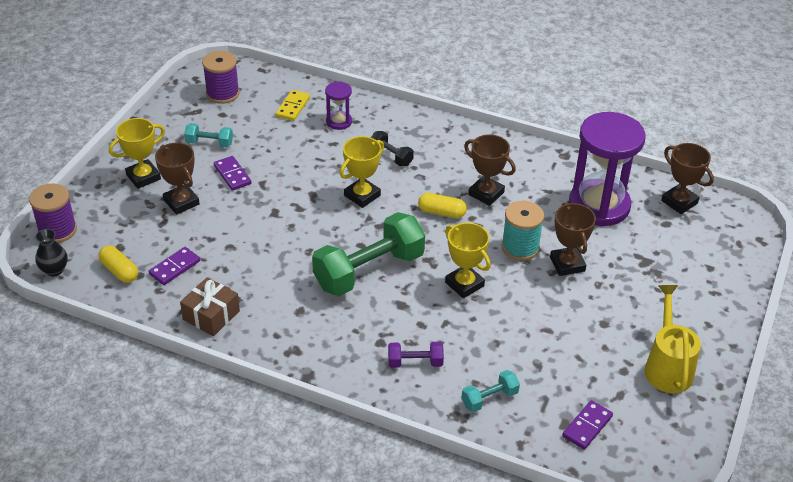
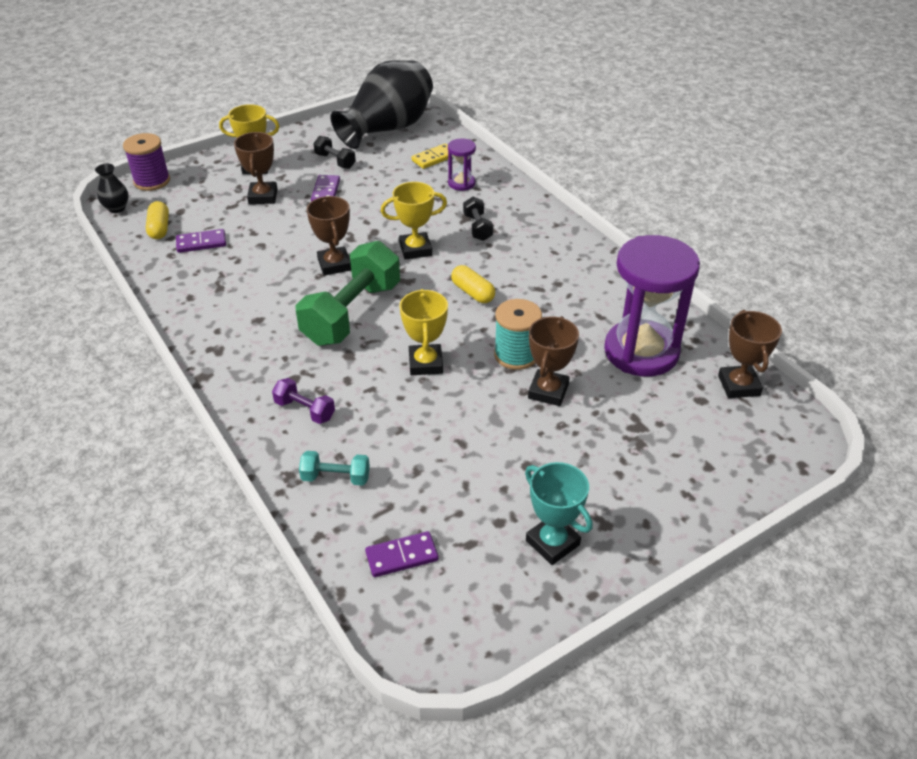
camera: 35 degrees right, 0 degrees up
(209, 143) = (335, 161): turquoise dumbbell -> black dumbbell
(211, 315) = (186, 291): brown gift -> none
(222, 93) = (387, 128): purple spool -> black vase
(369, 271) = (352, 313): green dumbbell -> green dumbbell turned 60 degrees counterclockwise
(486, 193) = (534, 293): brown trophy -> brown trophy (334, 264)
(667, 366) = (552, 542): yellow watering can -> turquoise trophy

